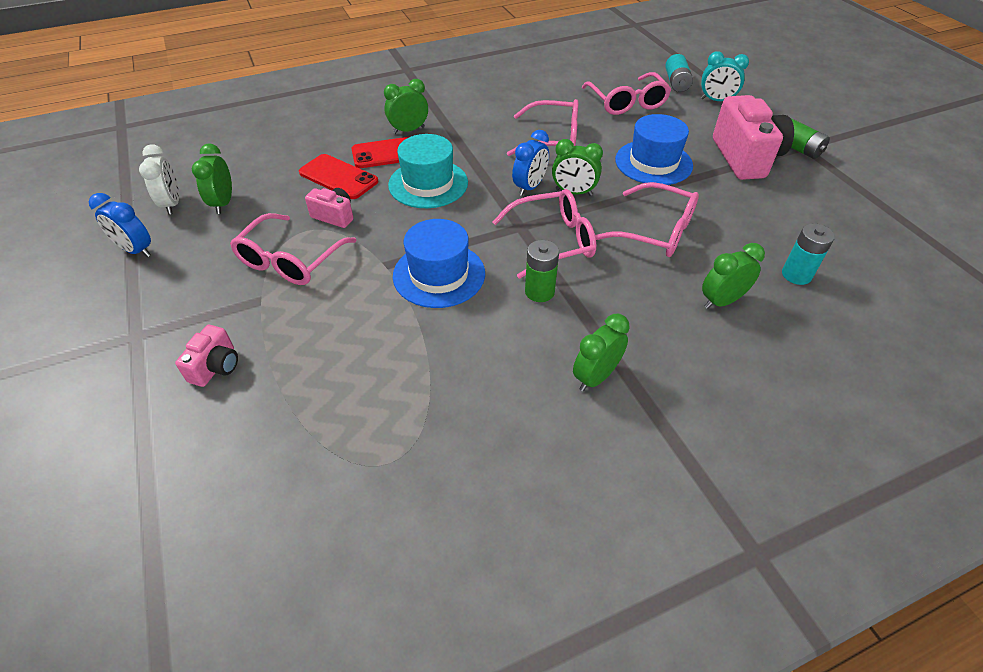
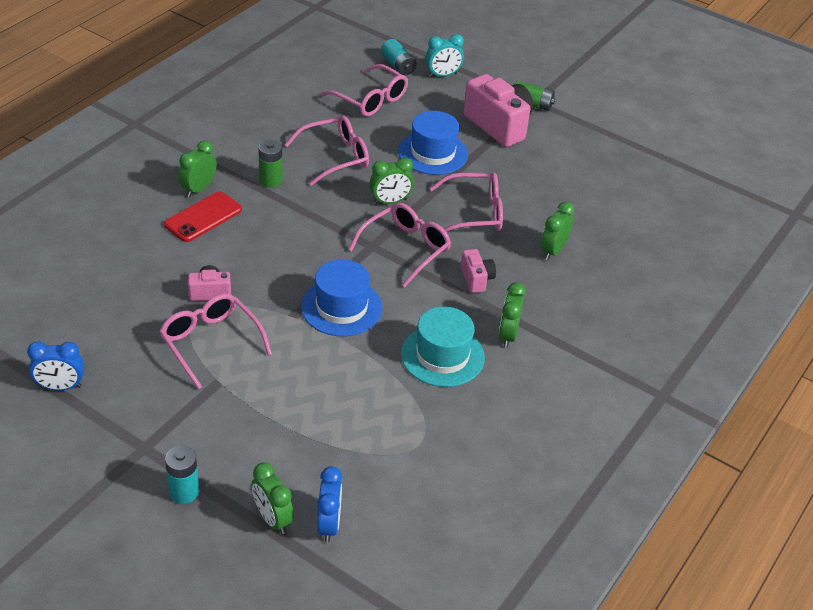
camera: 35 degrees left, 5 degrees down
(172, 204) = (45, 336): white clock -> none
(216, 367) = (236, 440): pink camera -> pink camera (476, 279)
(223, 203) = (95, 318): green clock -> green clock (273, 519)
(290, 261) = (210, 342): pink glasses -> pink glasses turned 150 degrees clockwise
(338, 177) = (178, 256): red phone -> none
(428, 184) = (264, 235): turquoise hat -> turquoise hat (442, 355)
(529, 187) = (352, 209): blue clock -> blue clock (329, 524)
(539, 292) = (426, 291): green battery -> green battery (271, 181)
(796, 275) = (589, 213): turquoise battery -> turquoise battery (184, 491)

